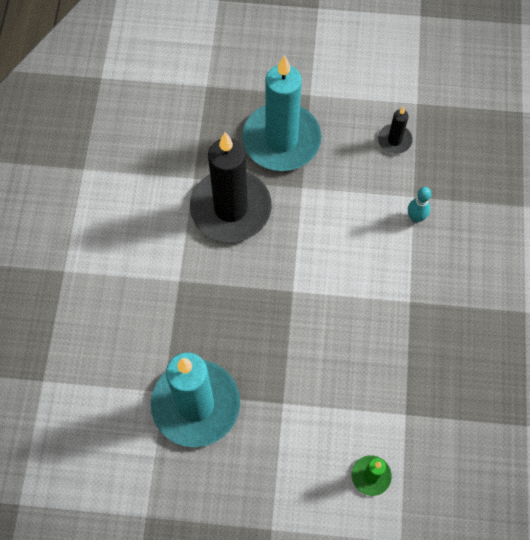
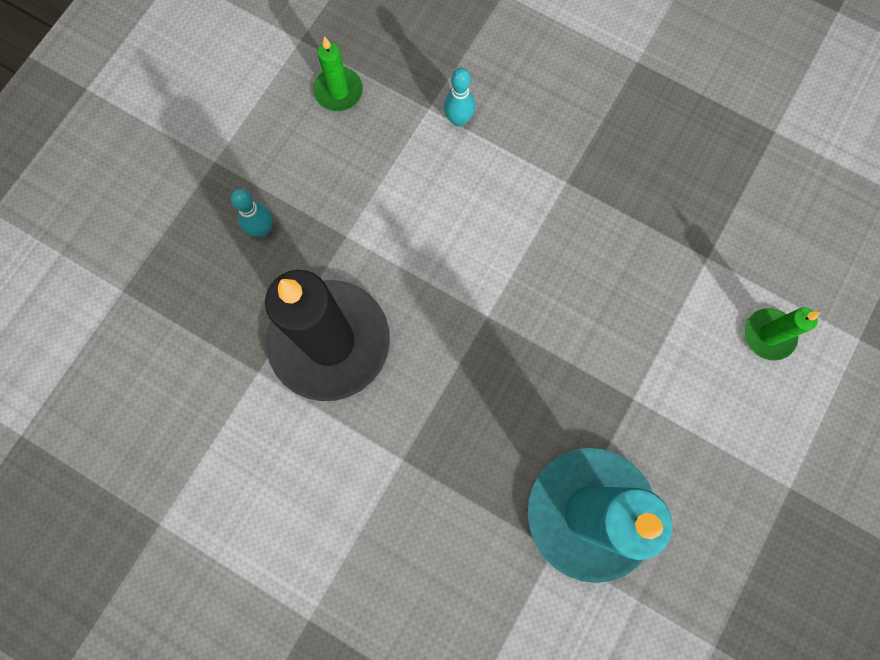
camera: 65 degrees left, 10 degrees up
(281, 140) = (262, 229): turquoise candle -> turquoise bowling pin
(394, 140) = (338, 91): black candle -> green candle

